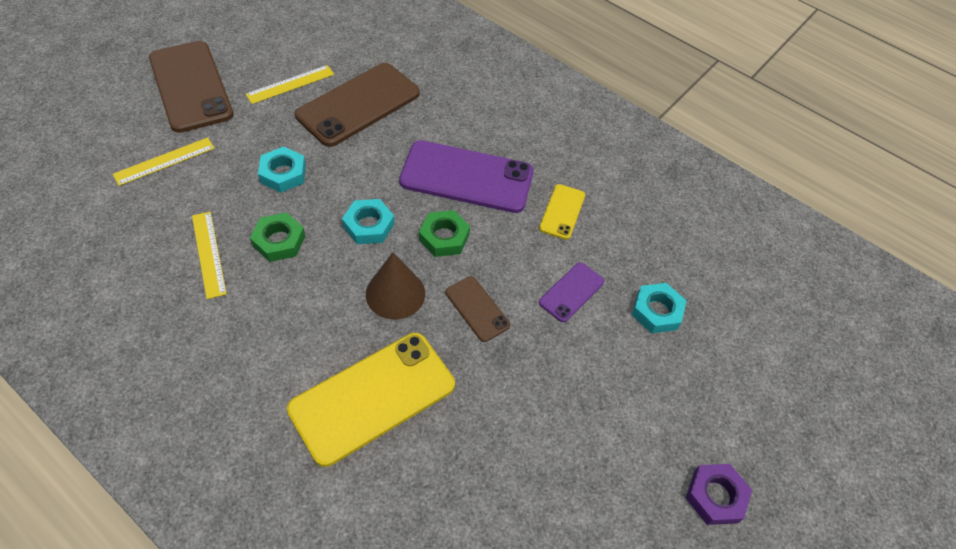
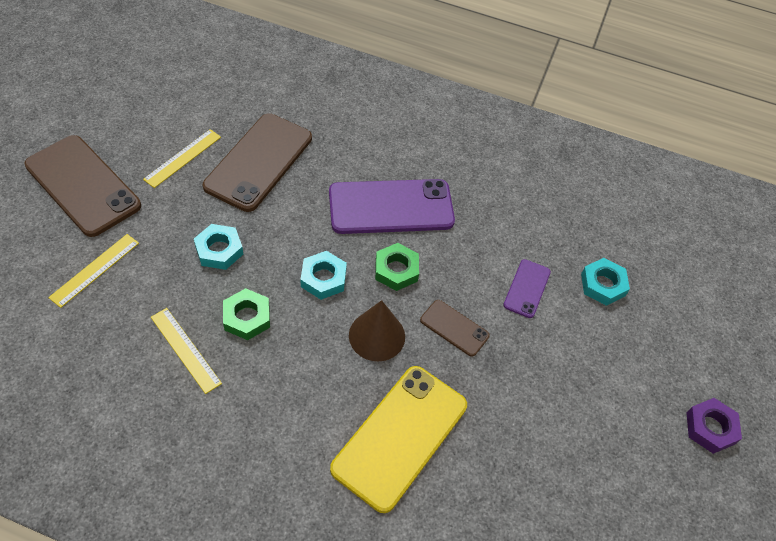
camera: 20 degrees left, 0 degrees up
(562, 212) = (488, 217): yellow phone -> none

